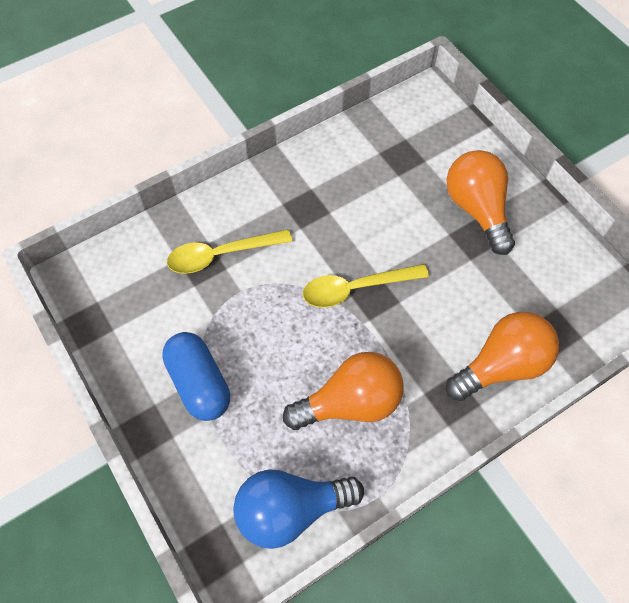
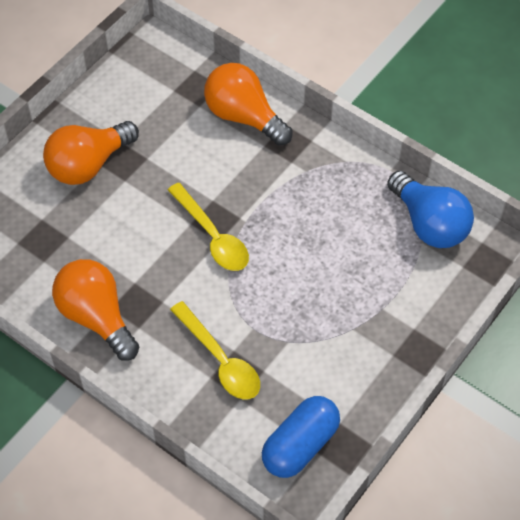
camera: 110 degrees left, 5 degrees down
(199, 383) = (358, 327): blue capsule -> blue capsule (300, 445)
(350, 403) = (323, 210): orange light bulb -> orange light bulb (97, 317)

